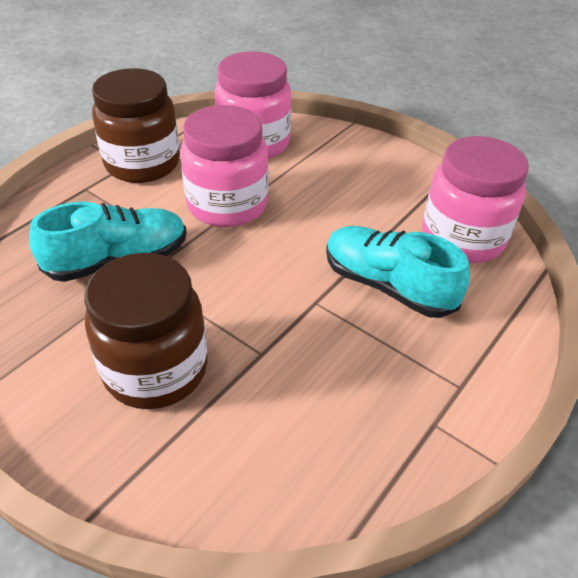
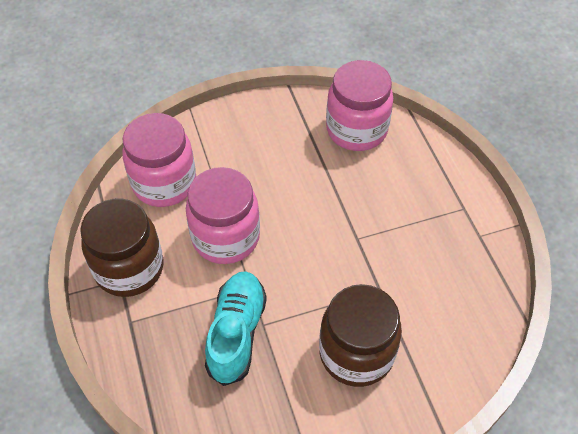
camera: 55 degrees left, 10 degrees up
(387, 286) = (369, 193): turquoise shoe -> none

